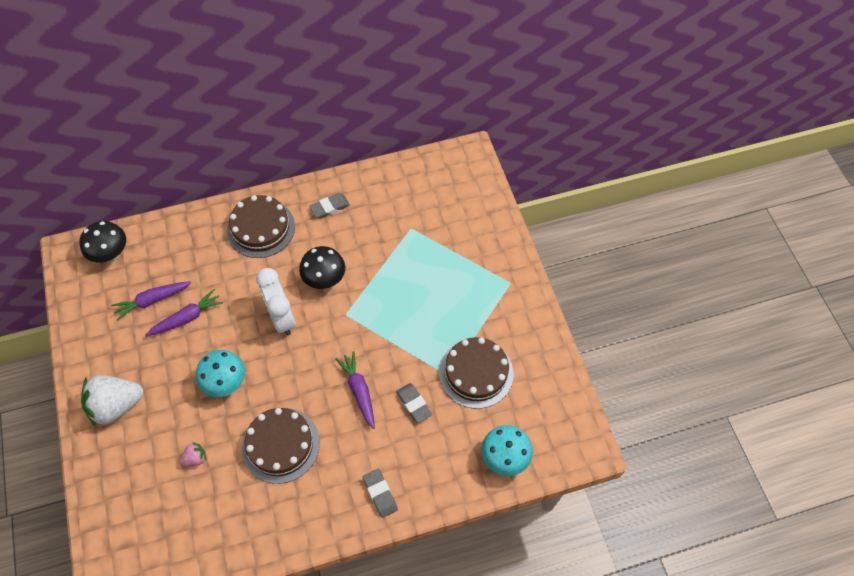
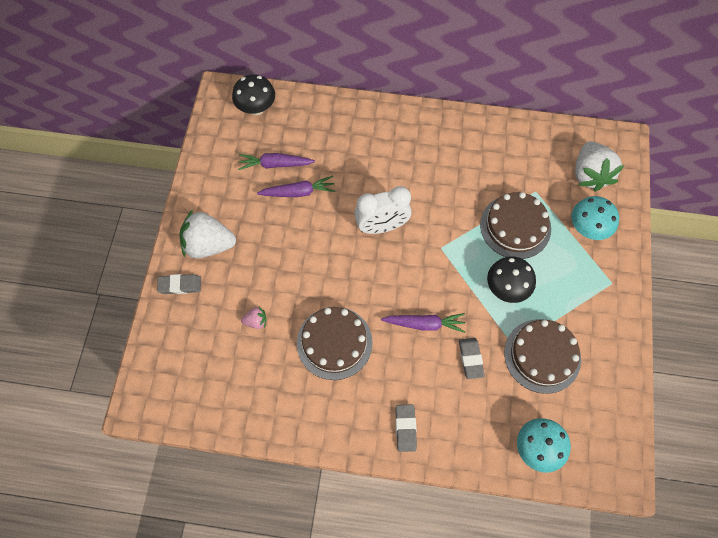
camera: 25 degrees right, 5 degrees up
(226, 383) = (309, 265): turquoise mushroom -> turquoise mushroom (587, 229)
(261, 228) = (396, 136): brown cake -> brown cake (515, 226)
(282, 317) = (382, 226): white clock -> white clock turned 105 degrees counterclockwise
(324, 279) = (435, 207): black mushroom -> black mushroom (506, 289)
(330, 207) = (467, 142): grey eraser -> grey eraser (180, 285)
(359, 390) = (425, 324): purple carrot -> purple carrot turned 90 degrees clockwise
(453, 194) = (590, 174): none -> white strawberry

